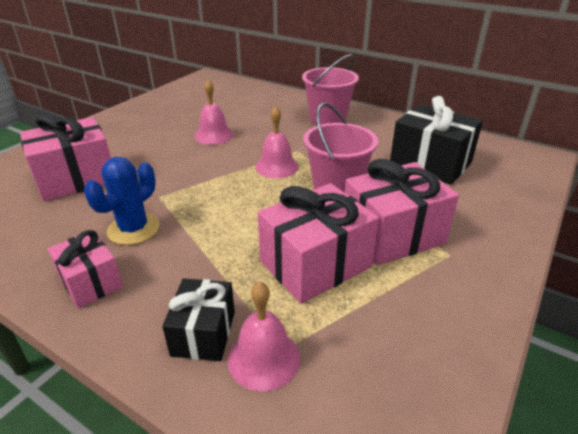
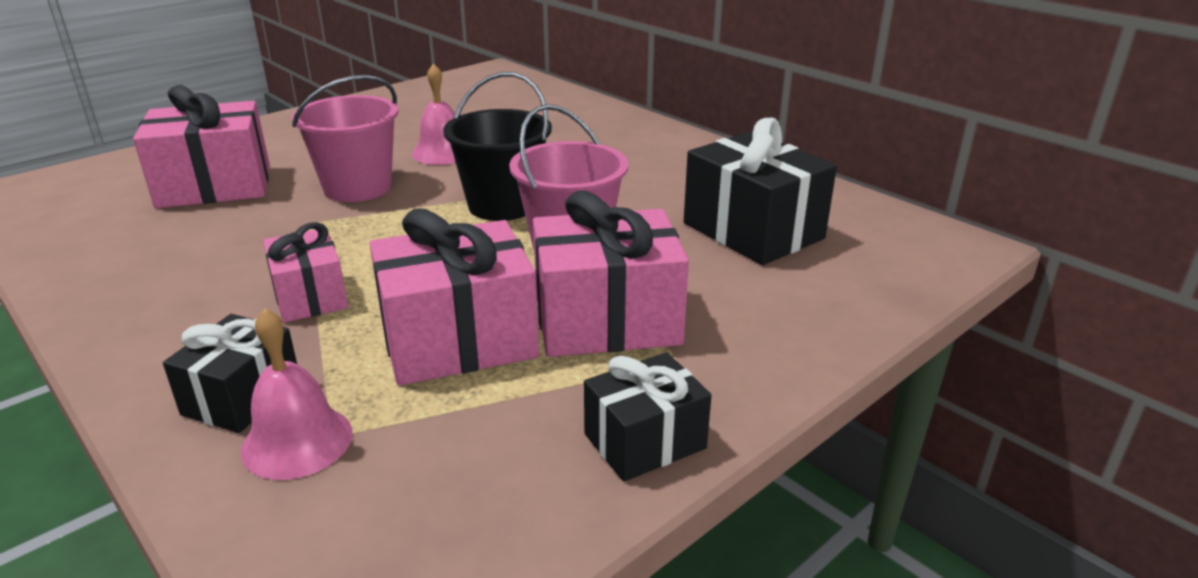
camera: 15 degrees right, 5 degrees down
(91, 282) = (146, 313): pink gift -> pink gift (310, 297)
(133, 229) = (243, 258): blue cactus -> none
(276, 166) = (502, 205): pink bell -> black bucket
(328, 118) = (635, 148): pink bucket -> pink bucket (357, 187)
(471, 311) = (644, 441): none -> black gift

